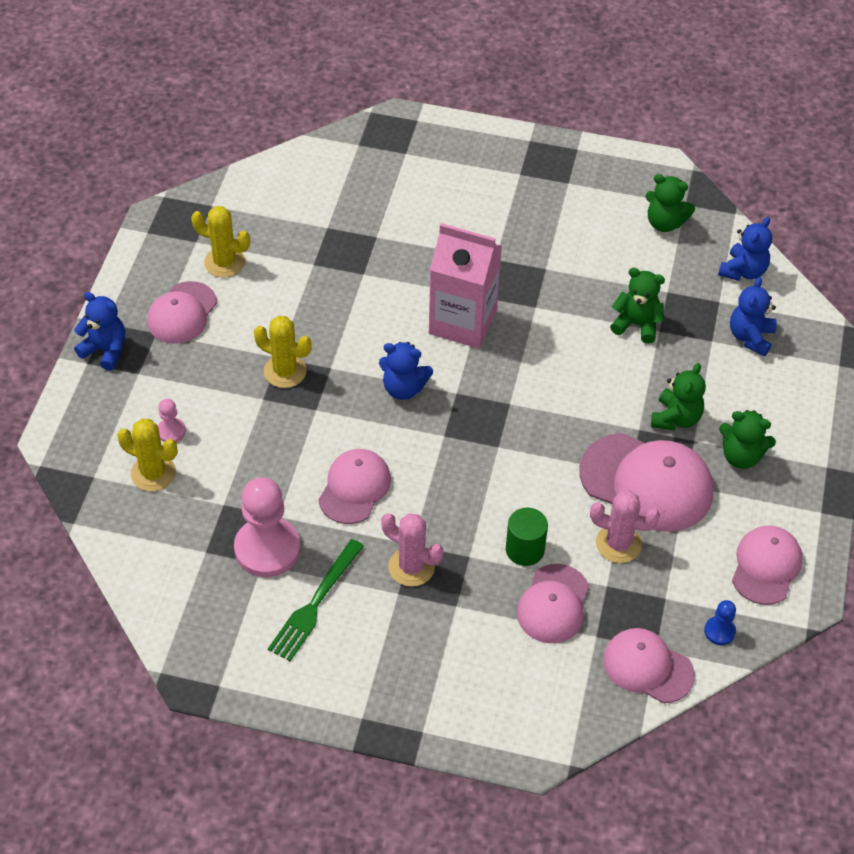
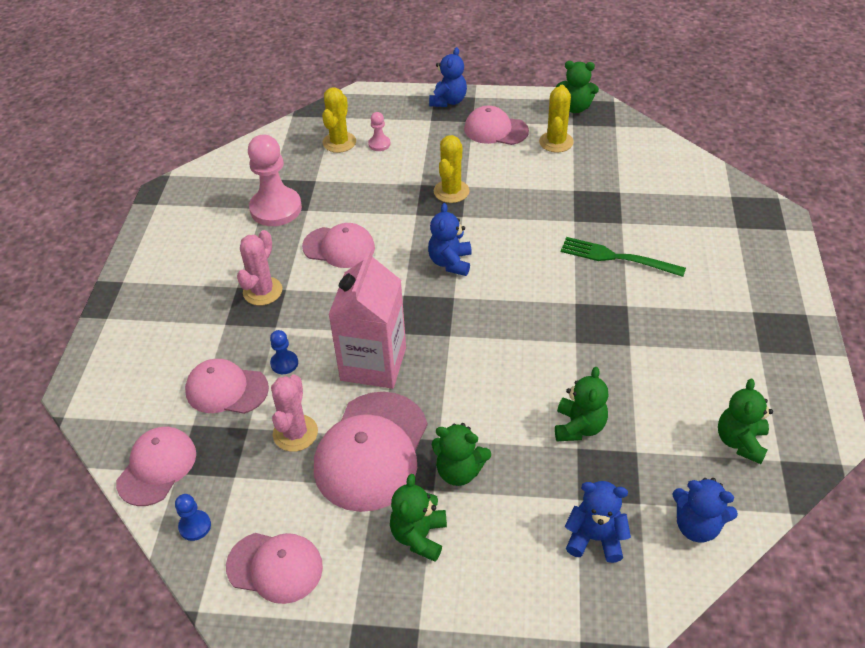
camera: 85 degrees right, 5 degrees down
(164, 233) = (575, 107): none -> green teddy bear
(315, 604) = (225, 241): green fork -> green fork (616, 257)
(462, 322) = (538, 291): pink carton -> pink carton (373, 363)
(525, 550) = (284, 363): green cylinder -> blue pawn

